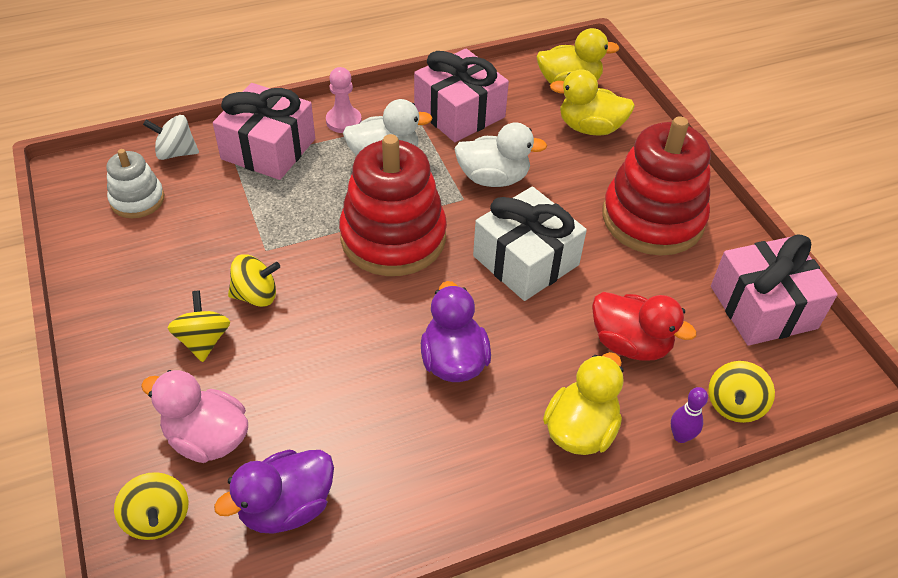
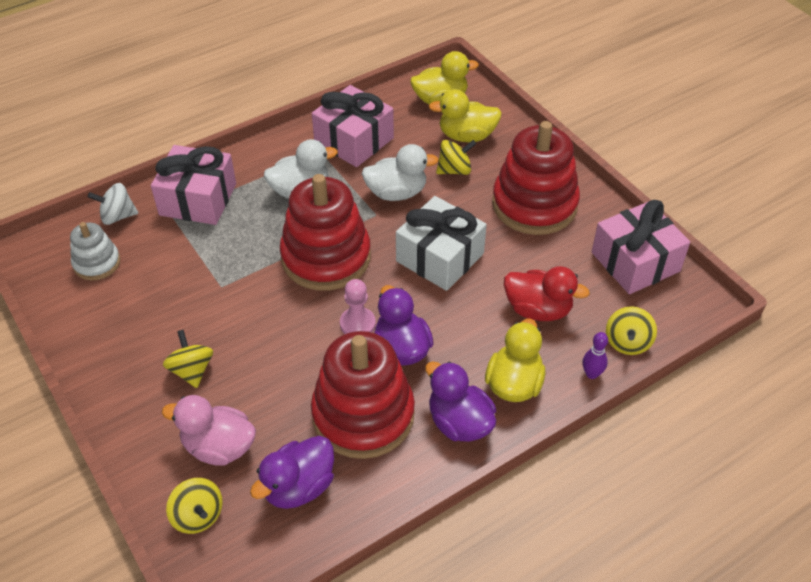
camera: 10 degrees left, 0 degrees up
(256, 295) = (224, 326): yellow spinning top -> yellow spinning top (454, 170)
(343, 121) = (256, 164): pink pawn -> pink pawn (357, 324)
(387, 433) = (363, 415): none -> red stacking toy
(501, 466) = (459, 423): none -> purple duck

